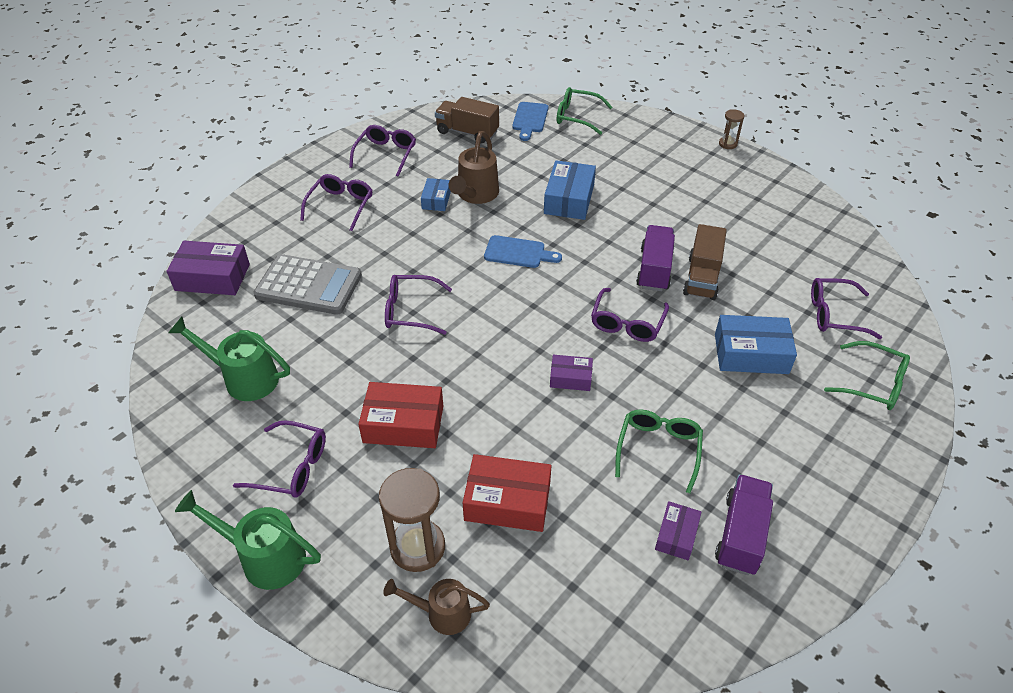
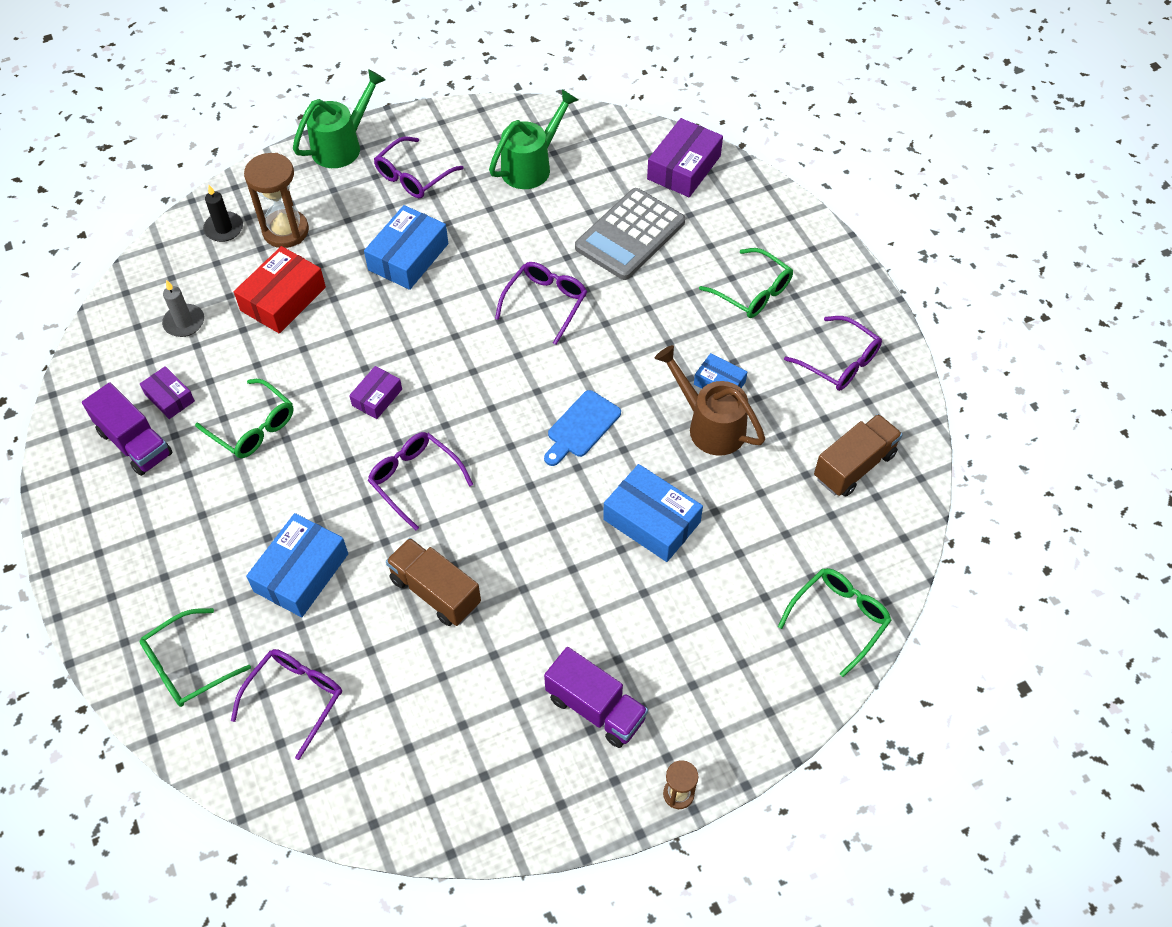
camera: 115 degrees right, 10 degrees up
(340, 206) = (752, 292): purple glasses -> green glasses
(403, 424) = (408, 257): red box -> blue box
(442, 613) = (224, 228): brown watering can -> black candle
(530, 119) = (856, 554): blue cutting board -> none
(586, 576) = (184, 322): none -> grey candle
(654, 269) = (477, 549): purple truck -> purple truck (595, 708)

